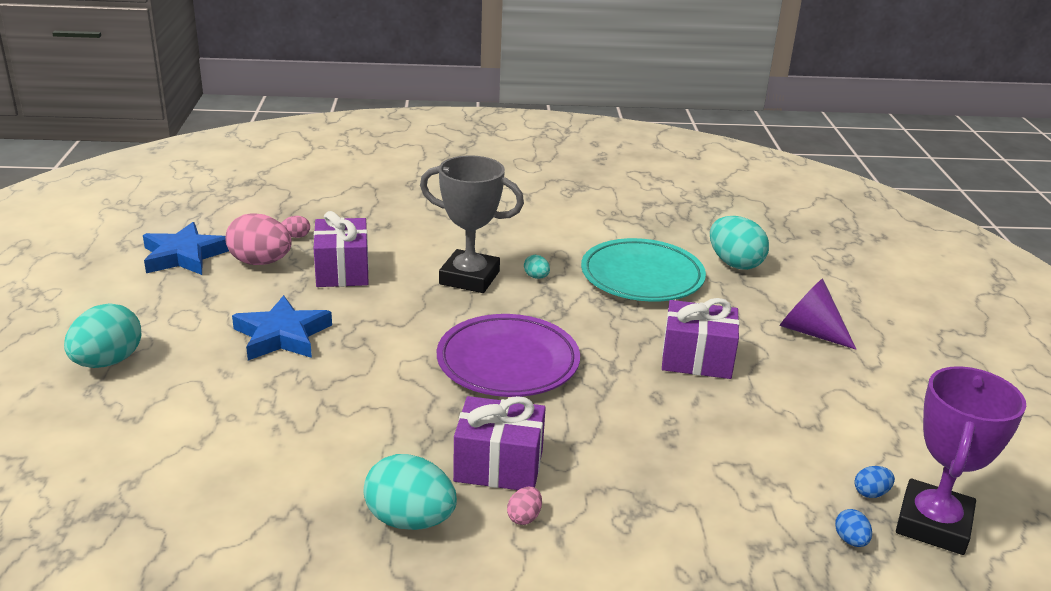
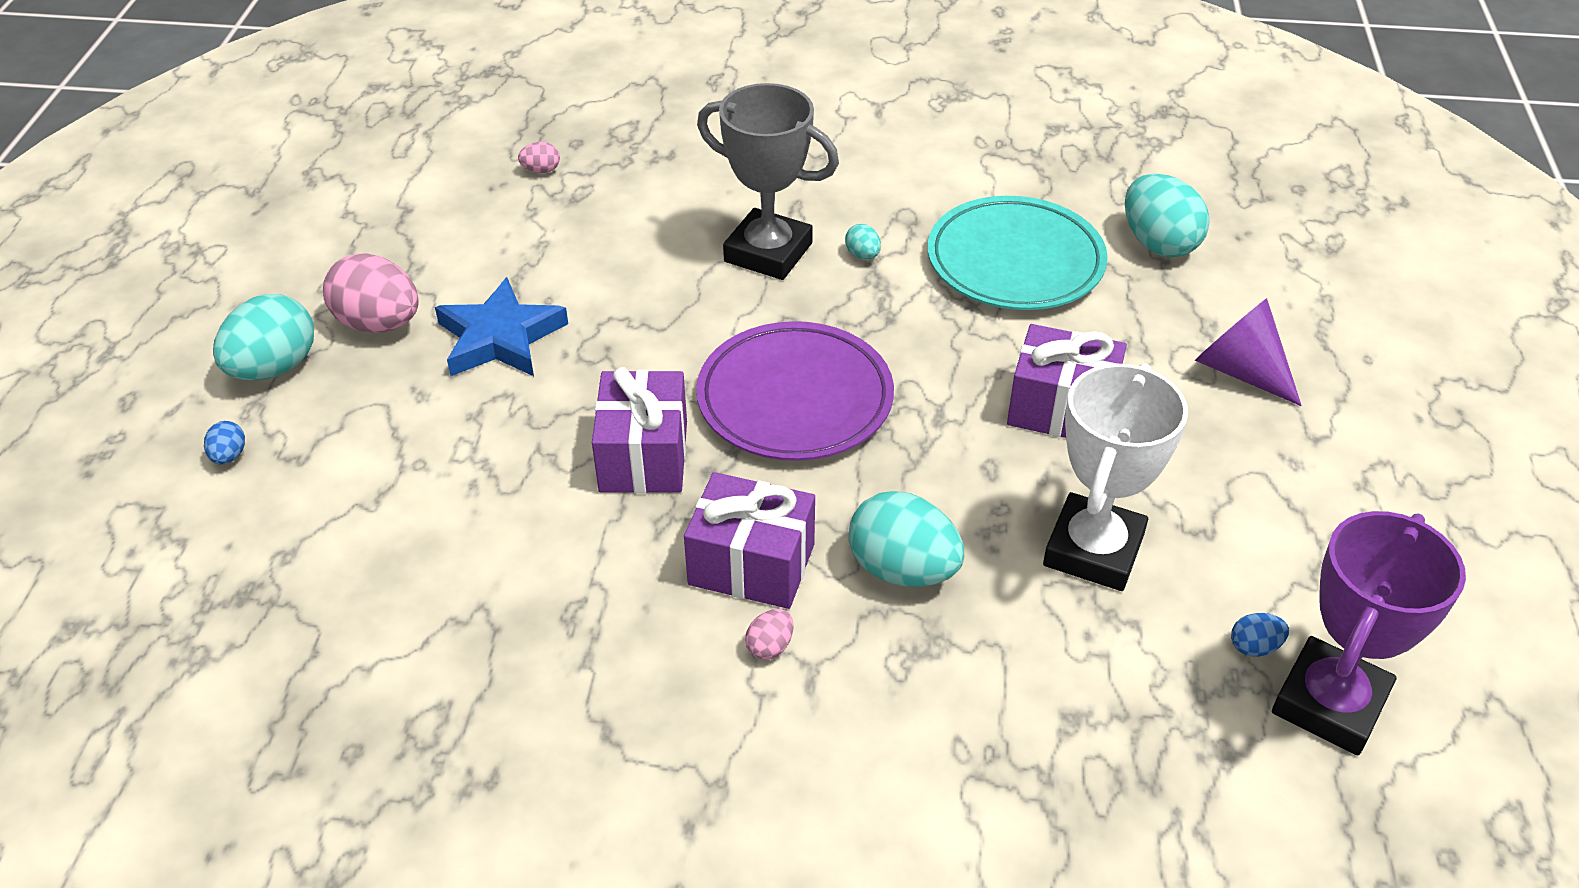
camera: 10 degrees right, 15 degrees up
(184, 256) = (388, 198): blue star -> none
(260, 262) = (487, 213): pink egg -> pink egg (379, 323)
(342, 271) = (595, 233): purple gift -> purple gift (644, 456)
(410, 520) = (622, 639): turquoise egg -> turquoise egg (902, 569)
(742, 441) = (1093, 550): none -> white trophy
(850, 540) = (1204, 719): blue egg -> blue egg (229, 456)

